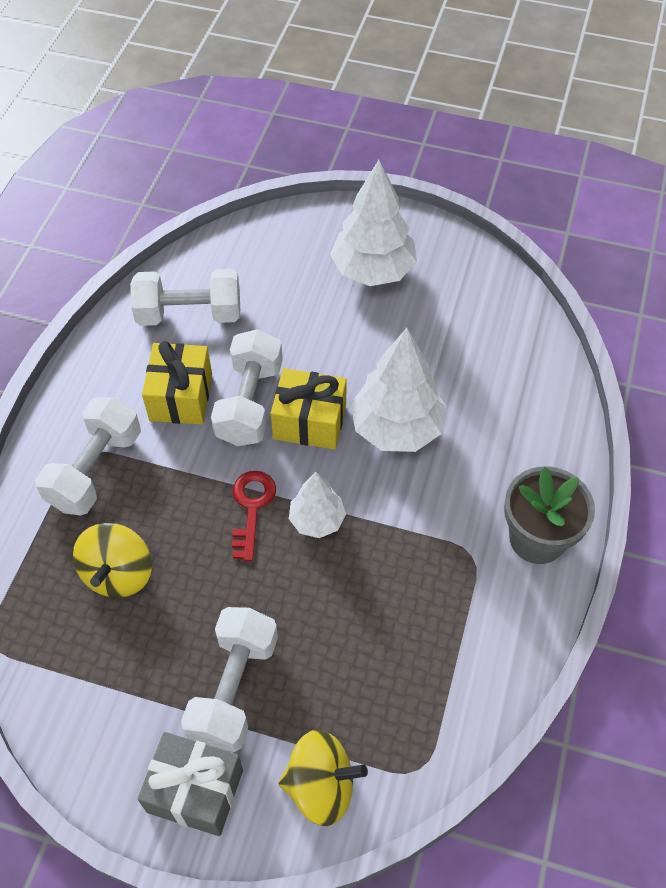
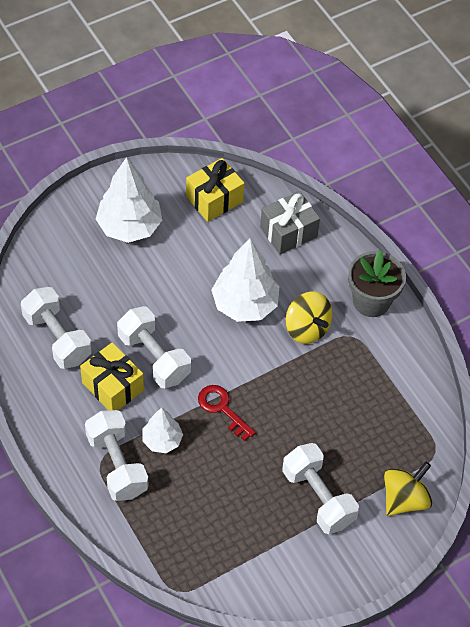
camera: 50 degrees left, 0 degrees up
(118, 574) = (197, 501): yellow spinning top -> yellow spinning top (307, 328)
(189, 314) = (57, 338): white dumbbell -> white dumbbell turned 75 degrees counterclockwise
(195, 791) = (355, 555): grey gift -> grey gift (288, 232)
(309, 422) = (197, 340): yellow gift -> yellow gift (214, 199)
(317, 520) = (261, 385): white tree -> white tree (162, 440)

